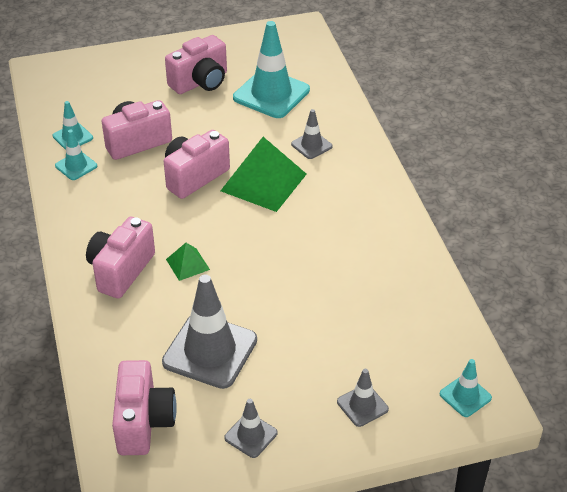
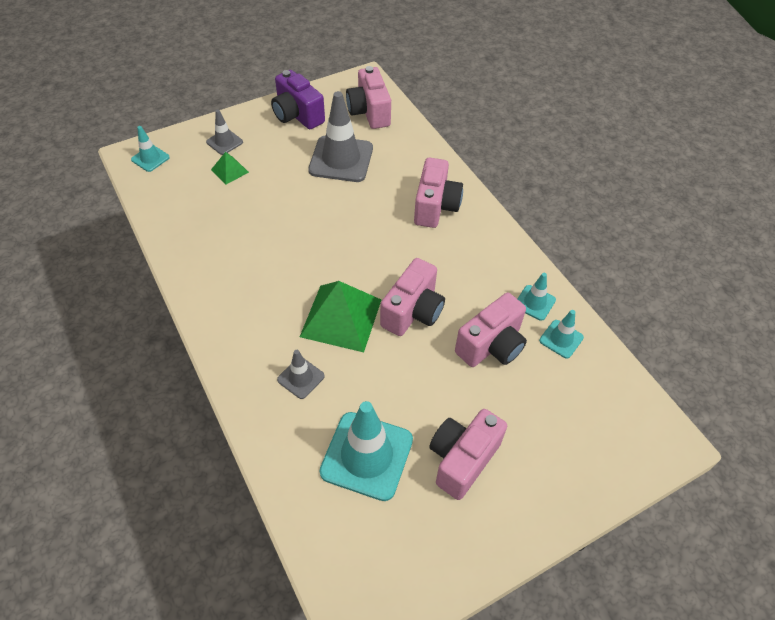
camera: 165 degrees right, 10 degrees up
(187, 264) = (383, 221): green pyramid -> green pyramid (230, 171)
(251, 435) = (297, 115): grey traffic cone -> purple camera

